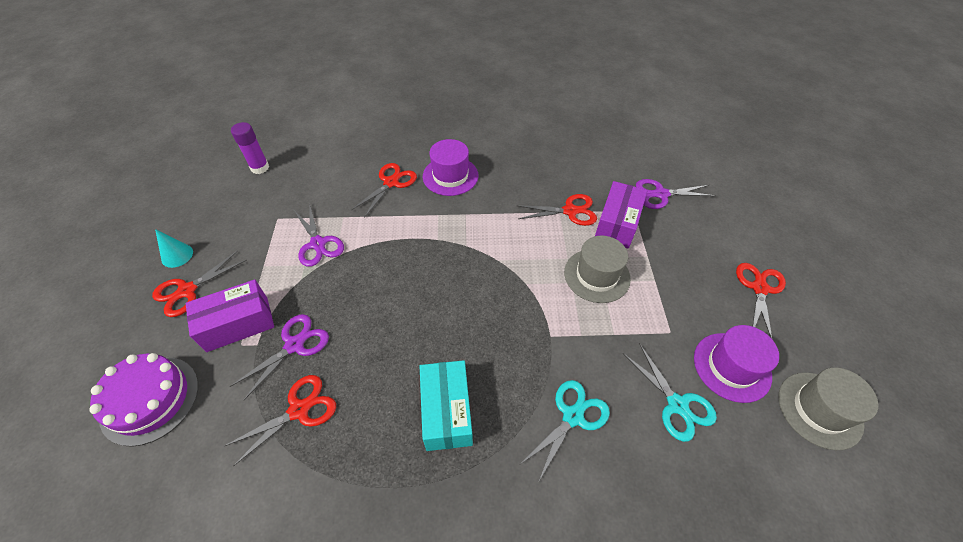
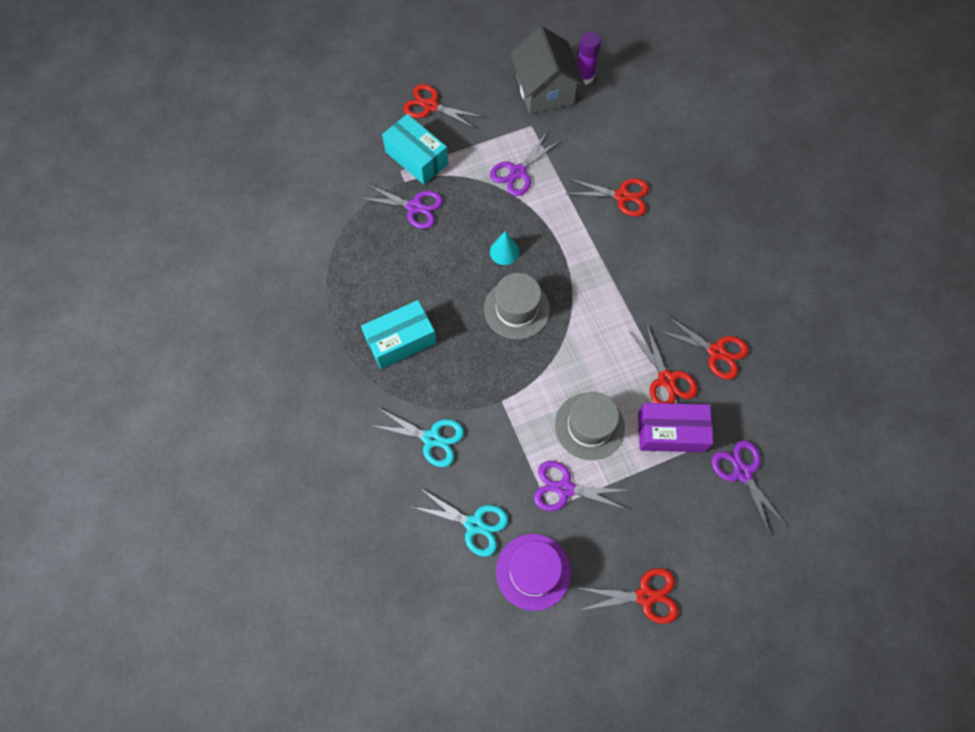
camera: 70 degrees right, 15 degrees up
(150, 399) = (338, 140): purple cake -> none
(177, 255) = (459, 77): turquoise cone -> turquoise cone (504, 251)
(238, 324) = (416, 158): purple box -> turquoise box
(249, 197) = (544, 90): none -> grey house
(299, 410) = (365, 238): red scissors -> red scissors (716, 352)
(450, 176) = (659, 246): purple hat -> none
(653, 314) = (564, 488): none -> purple scissors
(677, 405) = (474, 524): turquoise scissors -> turquoise scissors turned 105 degrees counterclockwise
(819, 410) = (517, 658): grey hat -> grey hat (516, 309)

